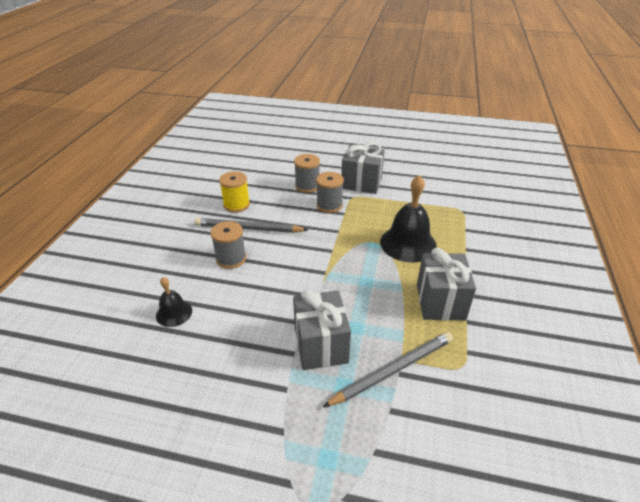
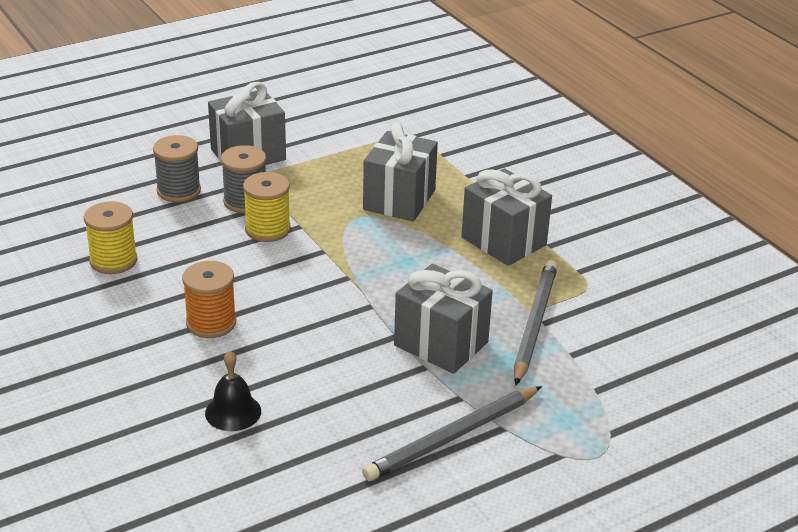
camera: 45 degrees left, 5 degrees down
(231, 258) = (211, 323): grey spool -> orange spool
(249, 229) = (179, 279): grey pencil -> grey pencil (453, 437)
(320, 225) = (267, 229): none -> yellow spool
(408, 243) = (399, 200): black bell -> grey gift

